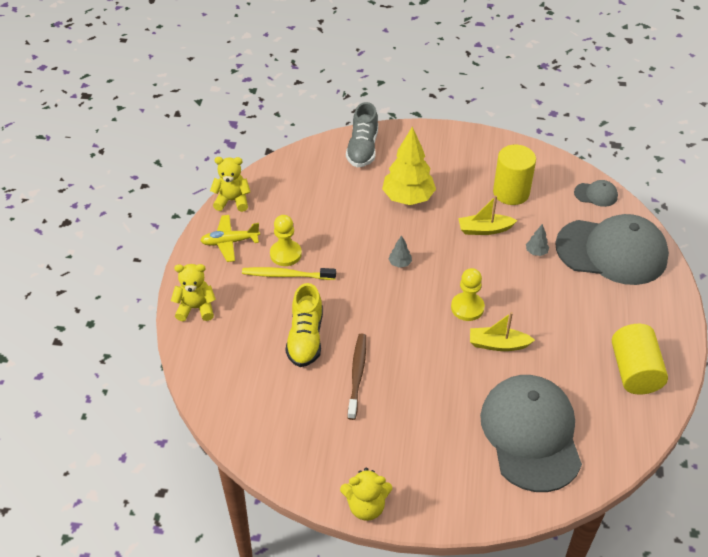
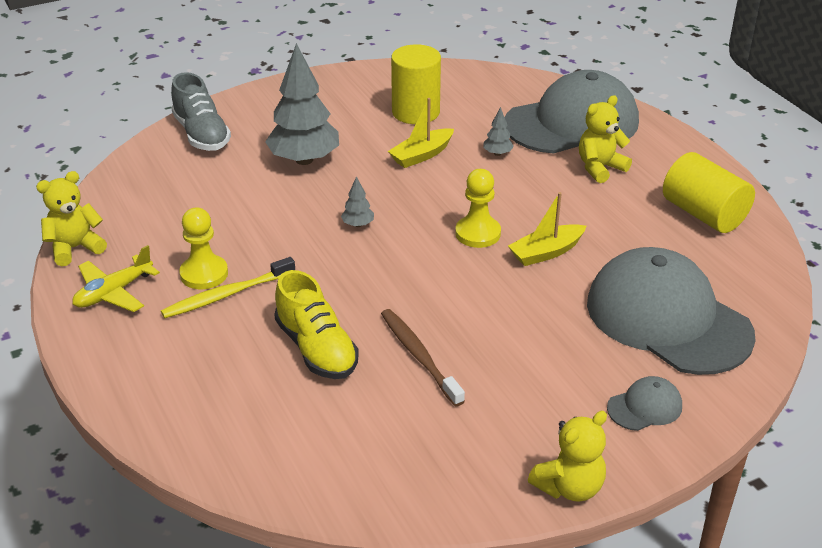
camera: 35 degrees left, 10 degrees down
(196, 308) = (133, 385): yellow teddy bear -> yellow teddy bear (600, 168)
(408, 198) = (304, 160): yellow tree -> grey tree
(596, 194) = (505, 82): grey cap -> grey cap (645, 407)

